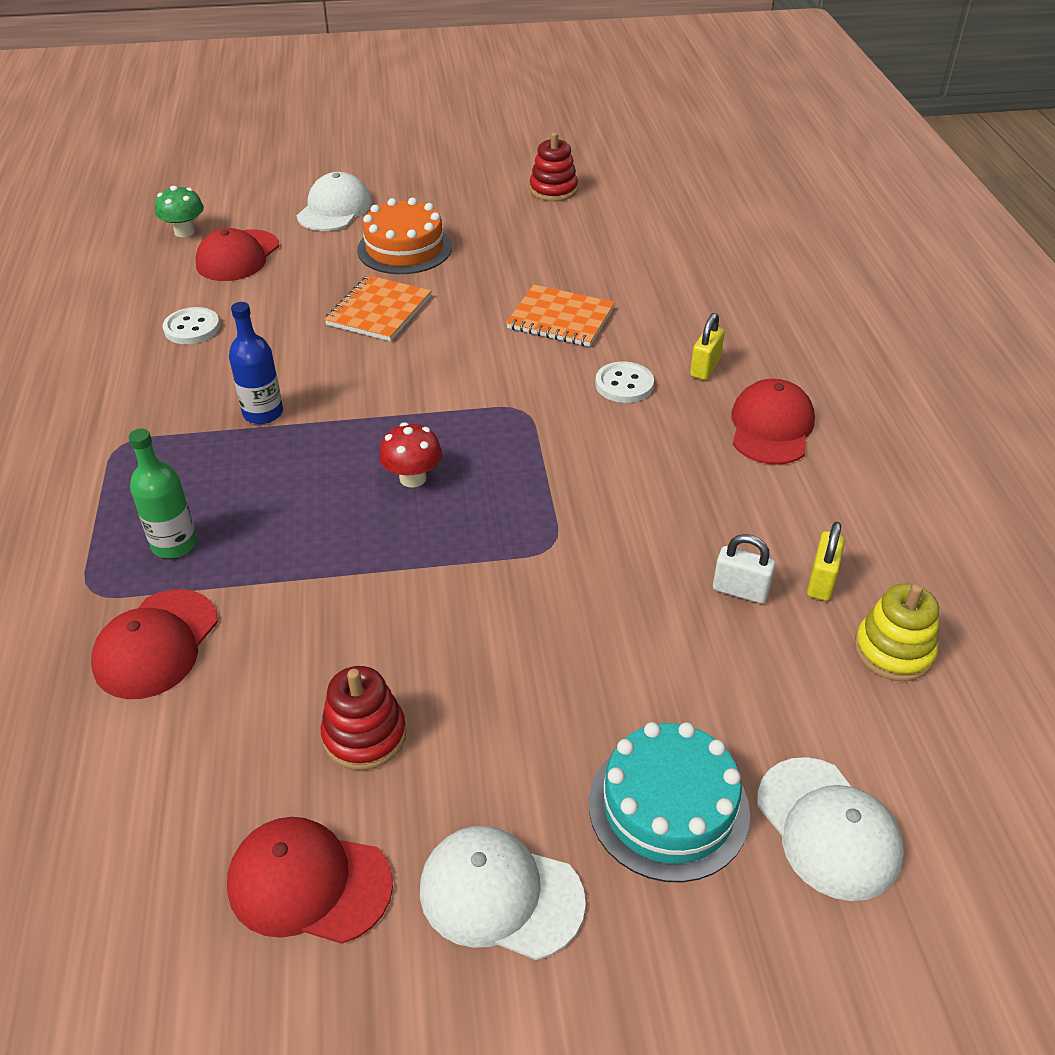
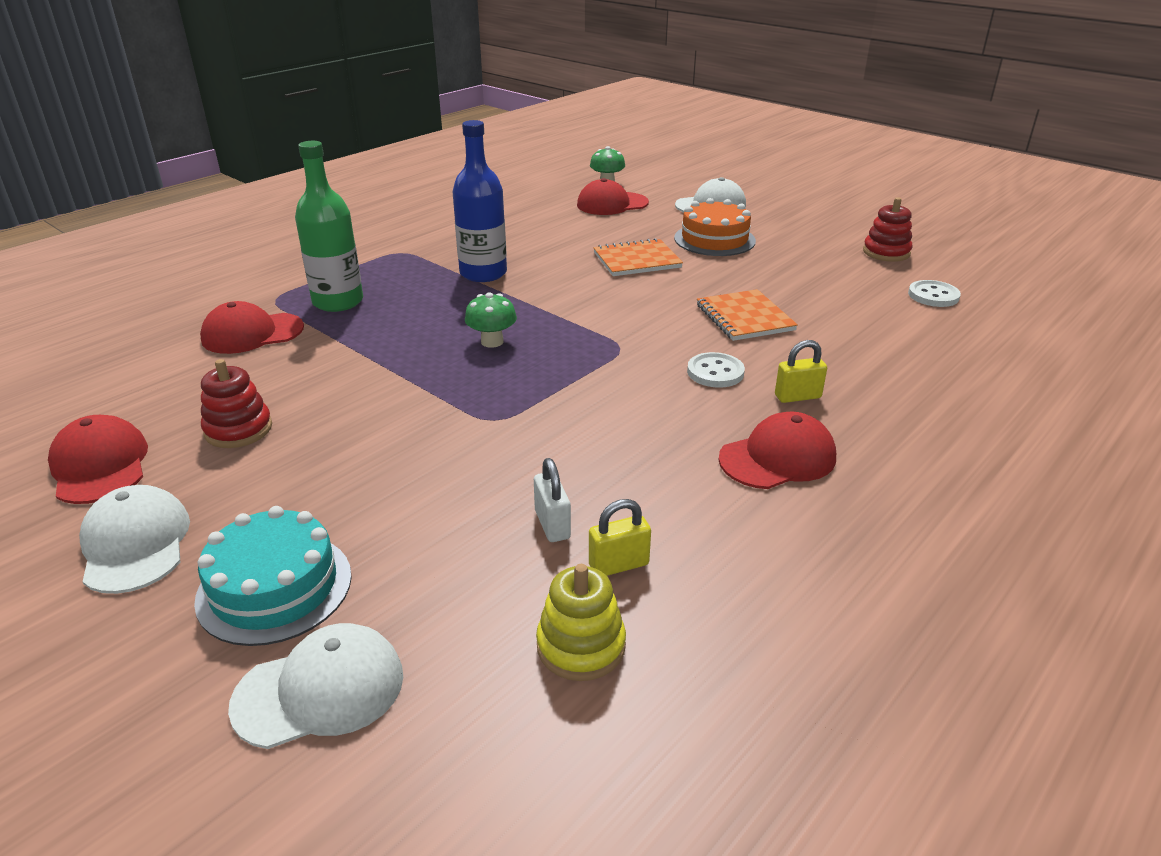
camera: 50 degrees right, 10 degrees down
(174, 544) = (338, 302): green bottle -> green bottle, size x1.53
(192, 328) = (526, 223): white button -> white button (933, 295)
(263, 413) = (483, 273): blue bottle -> blue bottle, size x1.53
(413, 478) = (492, 342): red mushroom -> green mushroom
(828, 828) = (320, 690): white cap -> white cap turned 135 degrees counterclockwise

